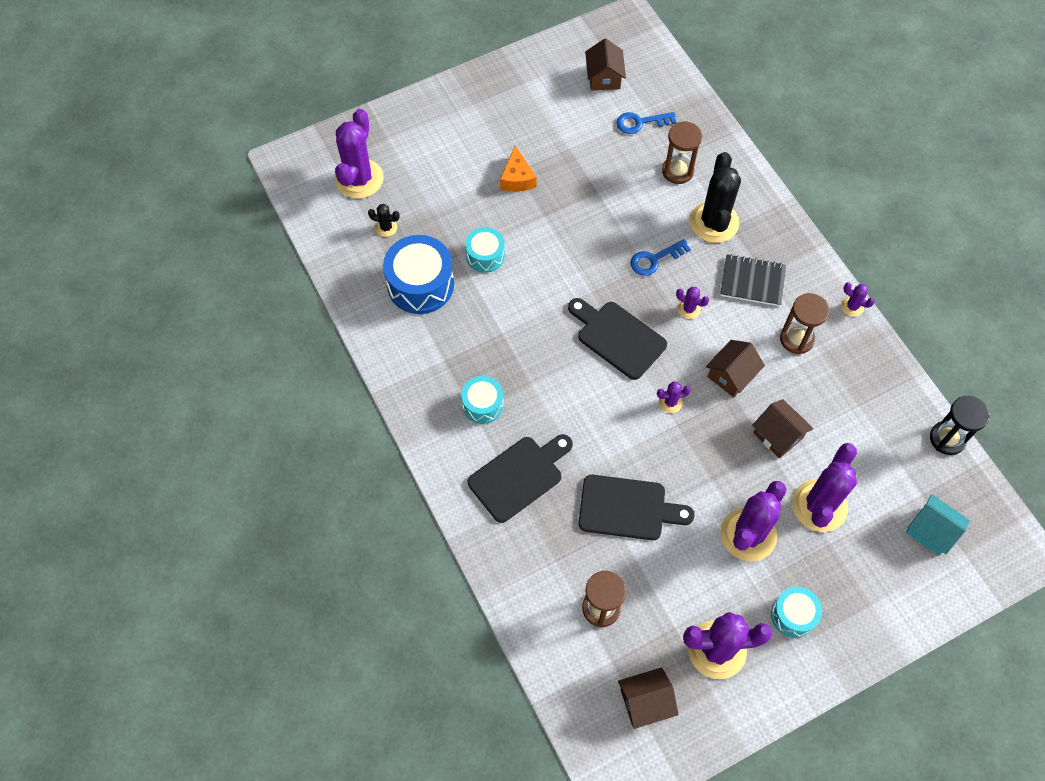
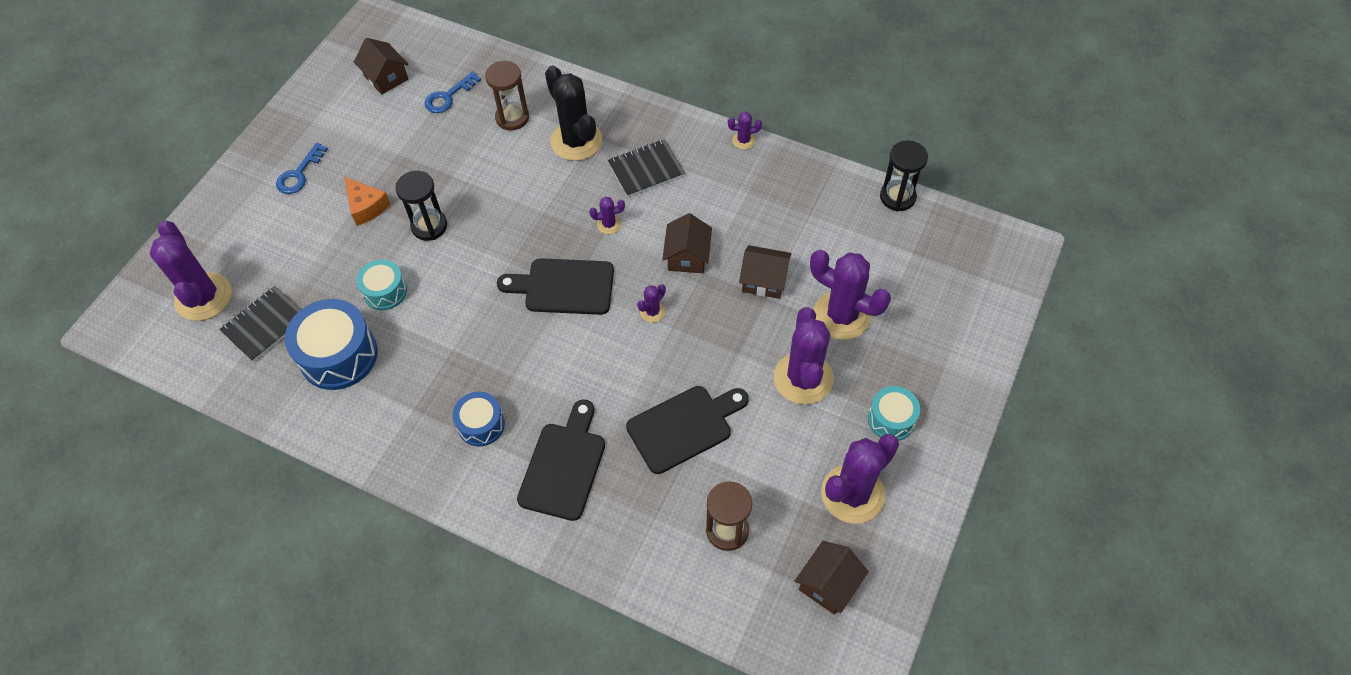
camera: 35 degrees left, 5 degrees down
(386, 227) = (265, 325): black cactus -> black notebook
(483, 404) = (481, 425): turquoise drum -> blue drum
(552, 223) = (429, 226): none -> black hourglass
(655, 259) = (547, 201): blue key -> blue key (299, 174)
(796, 339) = (719, 193): brown hourglass -> none
(819, 506) = (841, 315): purple cactus -> purple cactus turned 45 degrees counterclockwise
(931, 531) = (942, 276): turquoise house -> none

